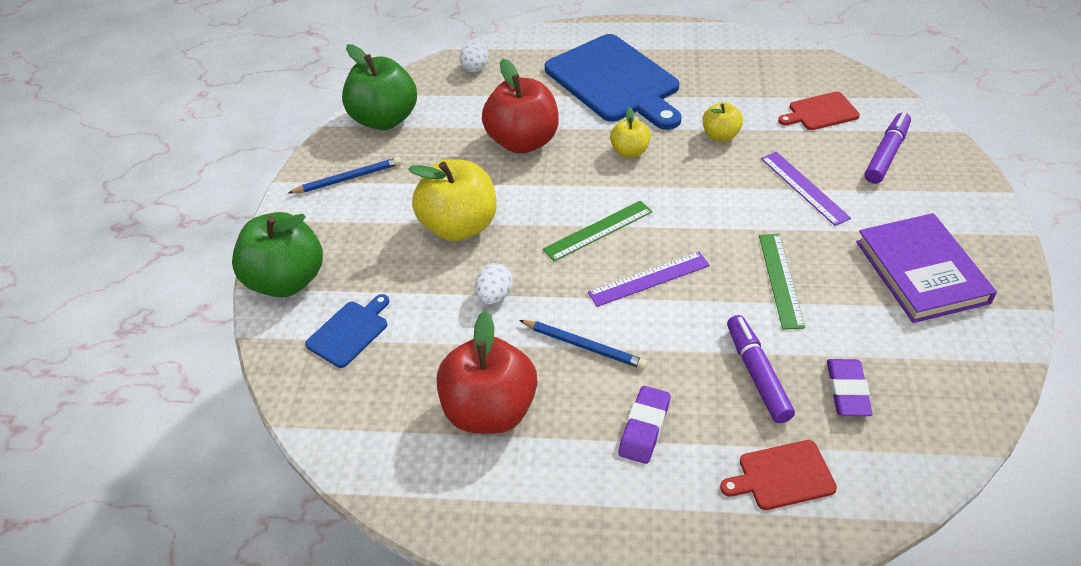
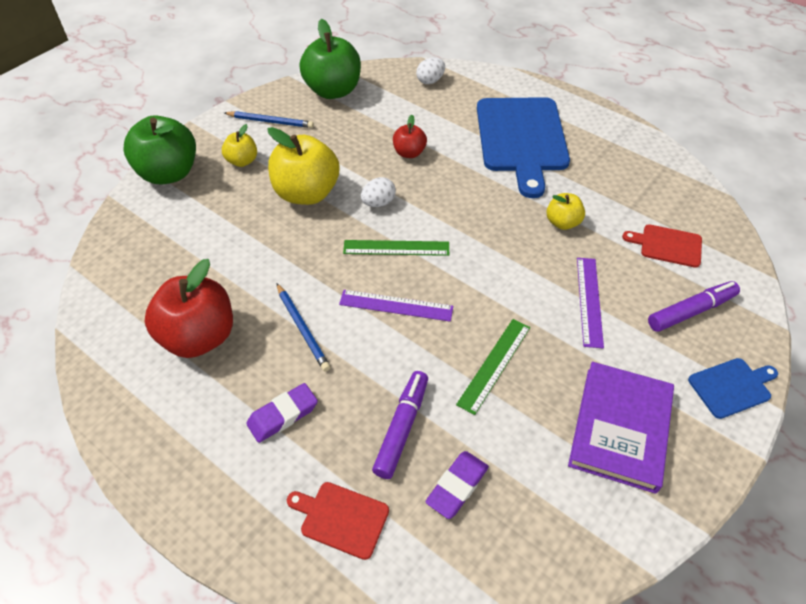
camera: 30 degrees right, 5 degrees up
(350, 332) = (171, 229): blue cutting board -> blue cutting board (732, 387)
(495, 296) = (280, 256): white egg -> white egg (378, 203)
(523, 142) = (409, 153): red apple -> red apple, size x0.52
(630, 151) = (479, 199): yellow apple -> yellow apple (242, 161)

